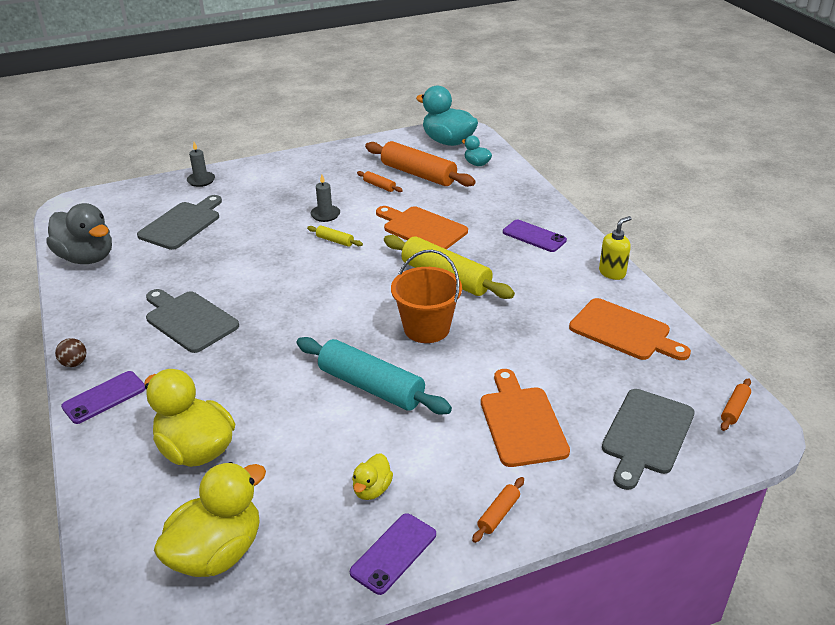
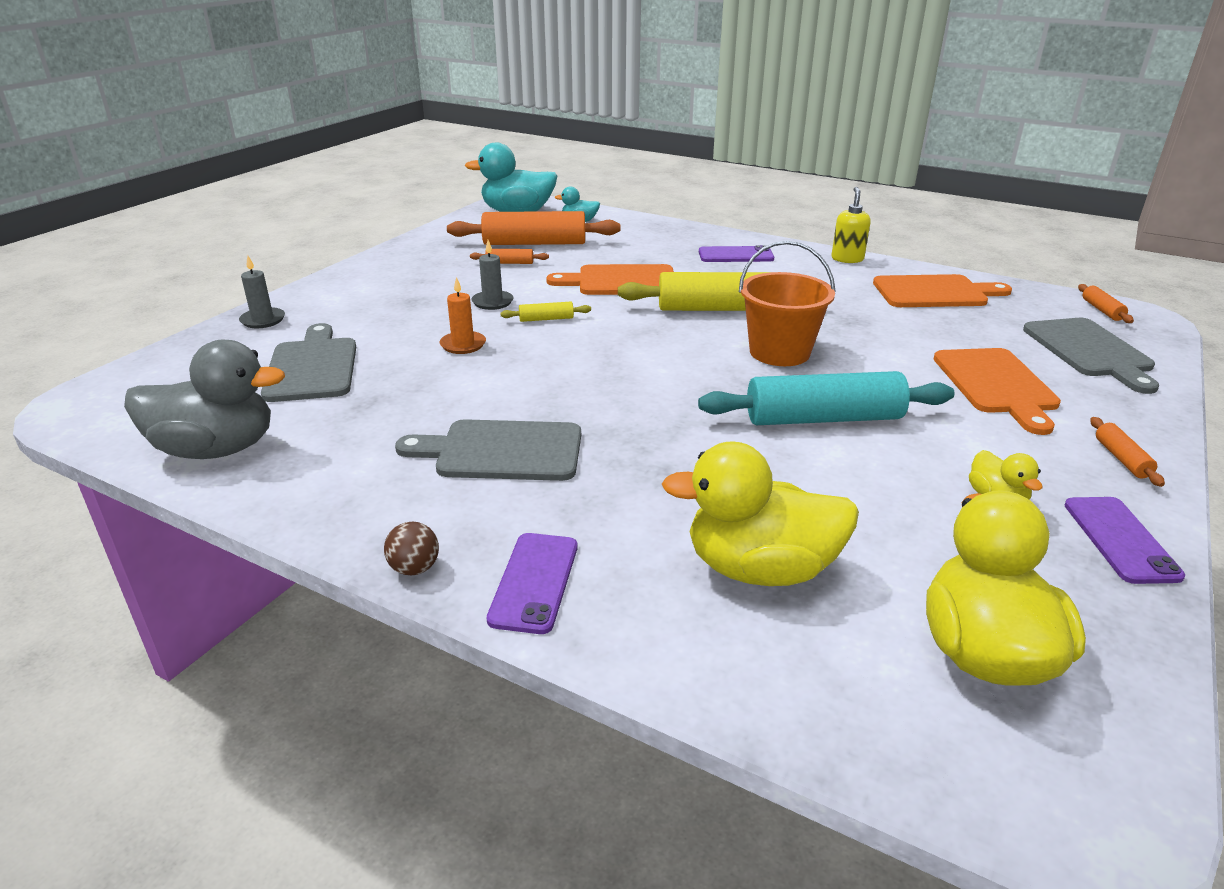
camera: 40 degrees left, 5 degrees down
(267, 241) = (463, 345): none -> orange candle
(521, 422) = (996, 385): orange cutting board -> orange cutting board turned 135 degrees counterclockwise

